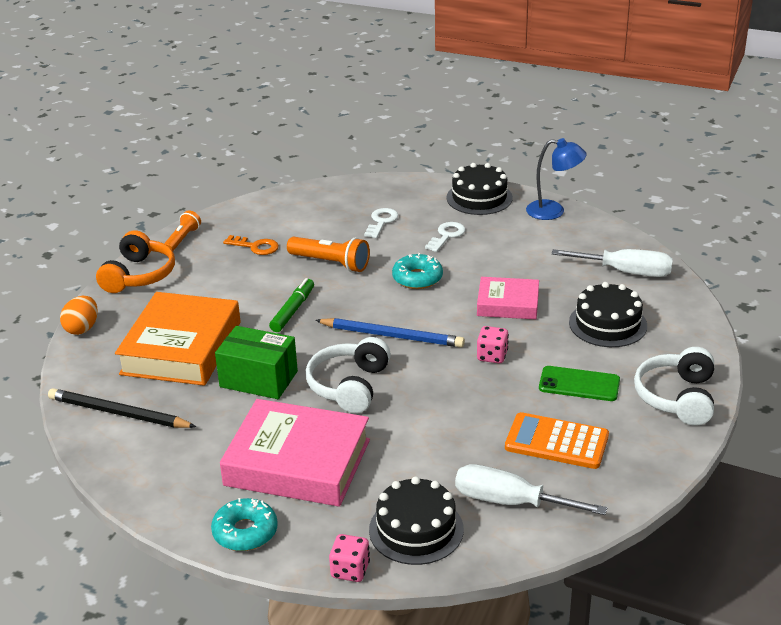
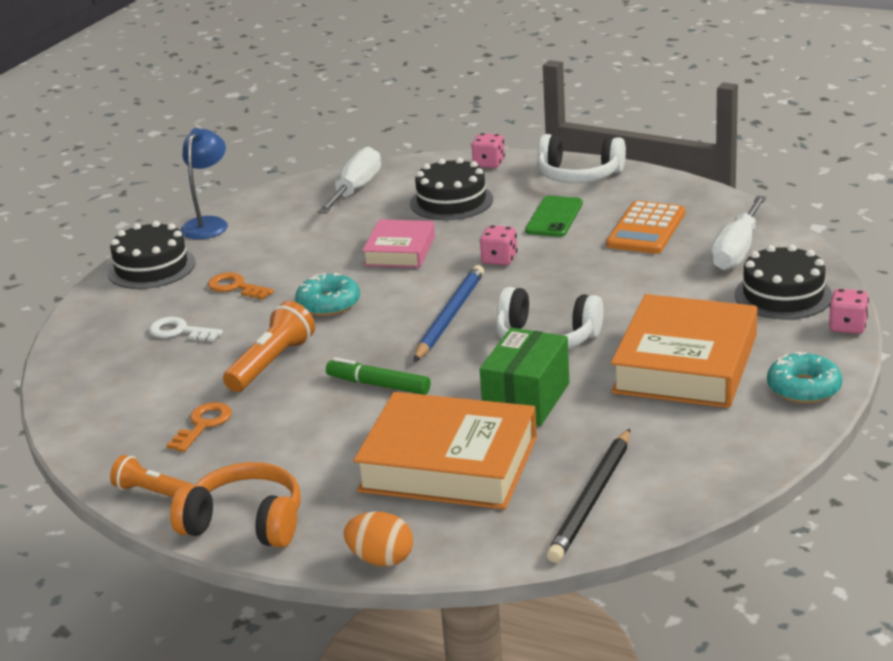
camera: 85 degrees left, 5 degrees down
(297, 462) = (685, 364): pink book -> orange book
(446, 236) = (236, 287): white key -> orange key
(696, 341) = (489, 163): none -> pink dice

